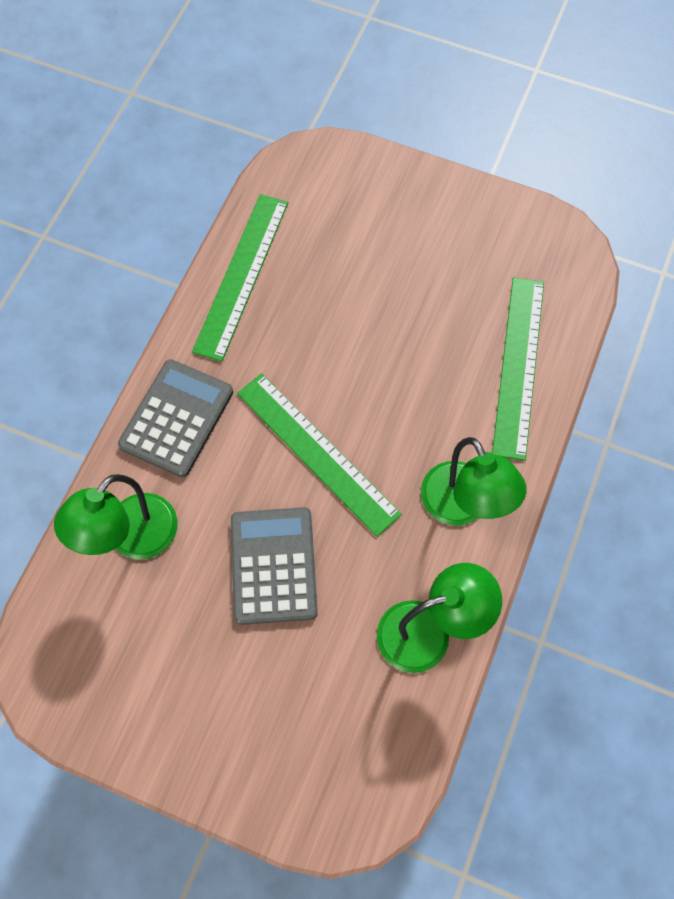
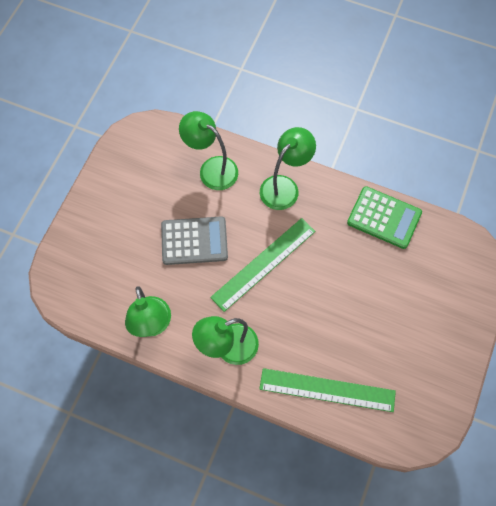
camera: 90 degrees right, 0 degrees up
(176, 418) = (284, 186): grey calculator -> green lamp
(241, 275) = (384, 218): green ruler -> green calculator

